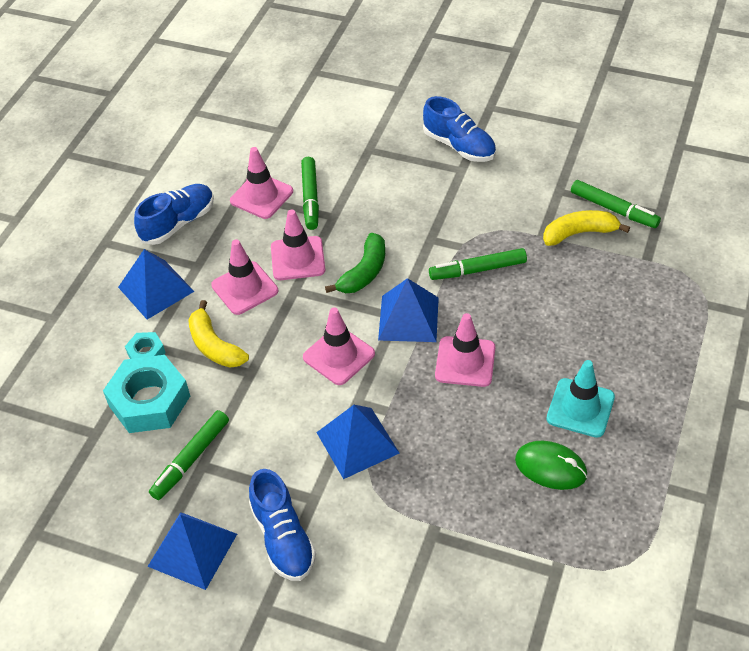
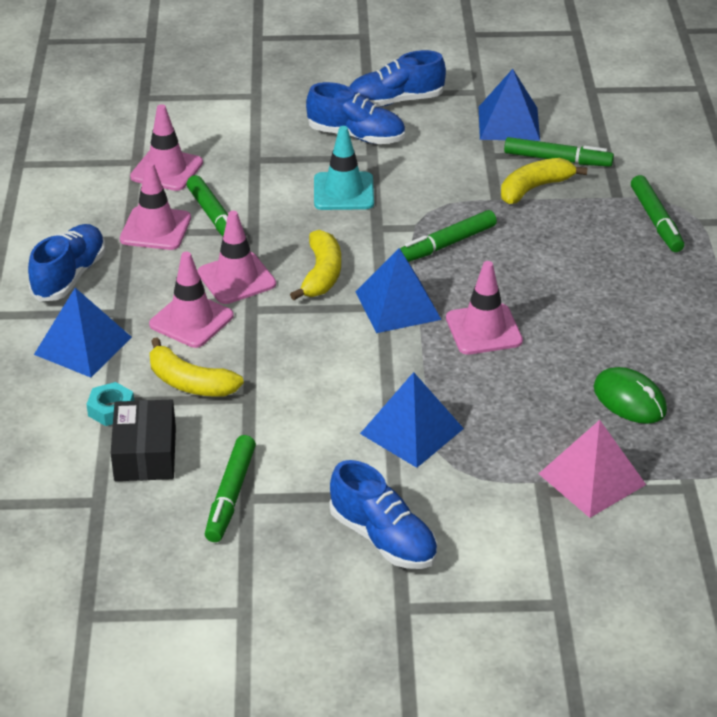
camera: 25 degrees left, 10 degrees down
(149, 401) = (145, 454): turquoise nut -> black box
(193, 550) = (287, 578): blue pyramid -> blue pyramid (509, 123)
(339, 356) = (341, 357): pink traffic cone -> pink traffic cone (166, 170)
(364, 272) = (321, 274): green banana -> yellow banana
(478, 536) = (592, 479): none -> pink pyramid
(508, 119) = (395, 101): none -> blue shoe
(550, 467) = (629, 400): green mouse -> green mouse turned 45 degrees clockwise
(580, 408) = (628, 341): turquoise traffic cone -> turquoise traffic cone (343, 192)
(668, 293) = (656, 221): none -> green marker

